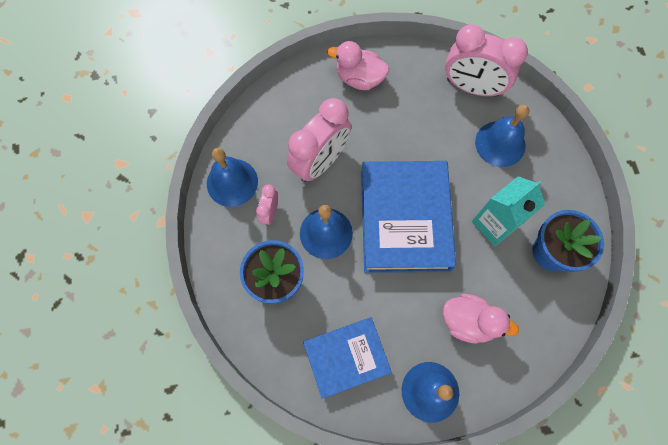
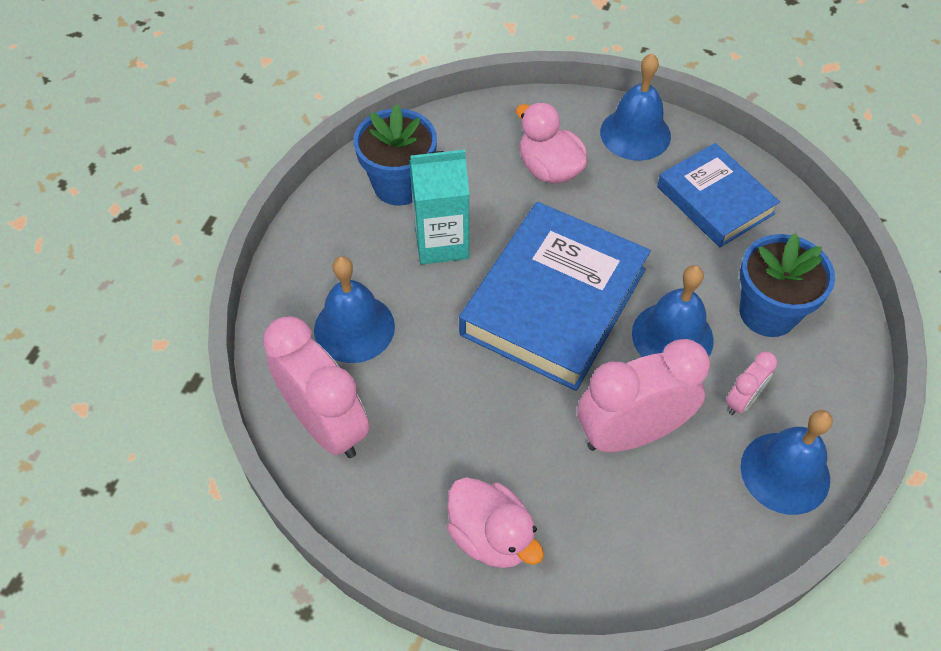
camera: 150 degrees left, 15 degrees down
(346, 357) = (715, 200): blue book -> blue book turned 45 degrees clockwise

